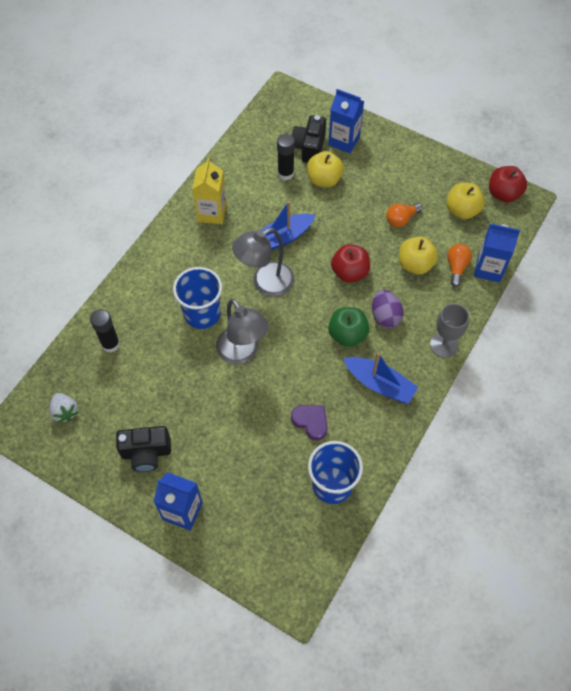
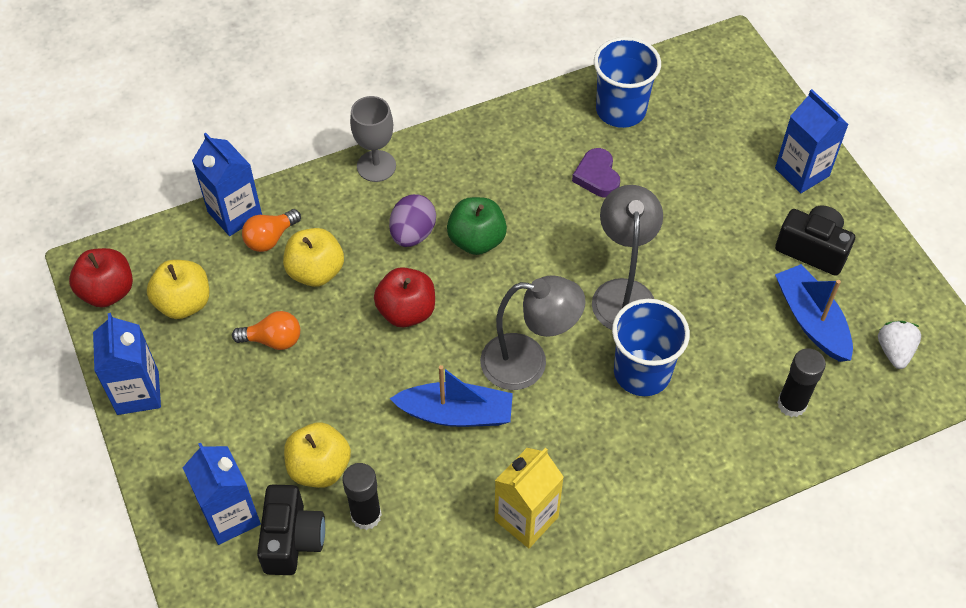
camera: 145 degrees left, 5 degrees down
(309, 147) = (292, 539): black camera -> black camera turned 45 degrees counterclockwise
(379, 384) = (487, 169): blue boat -> blue boat (811, 320)
(437, 161) = (138, 393): none -> blue carton

